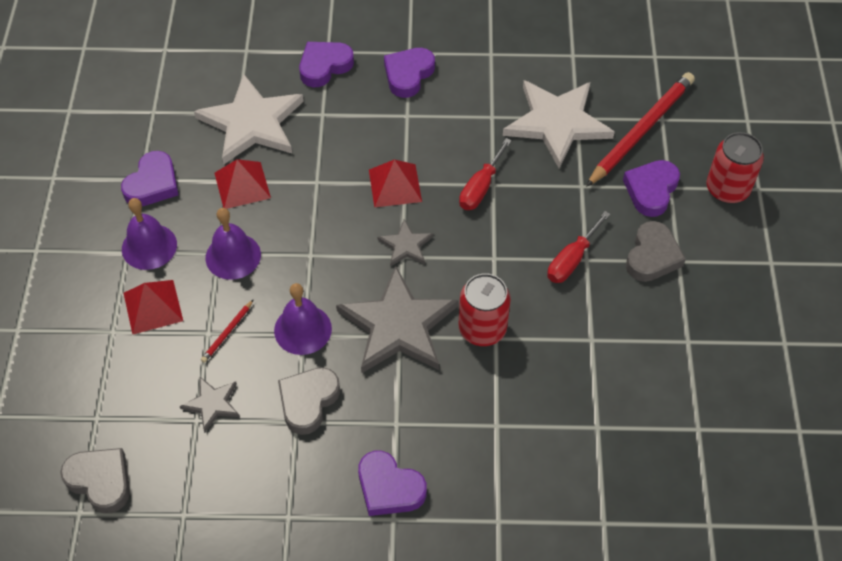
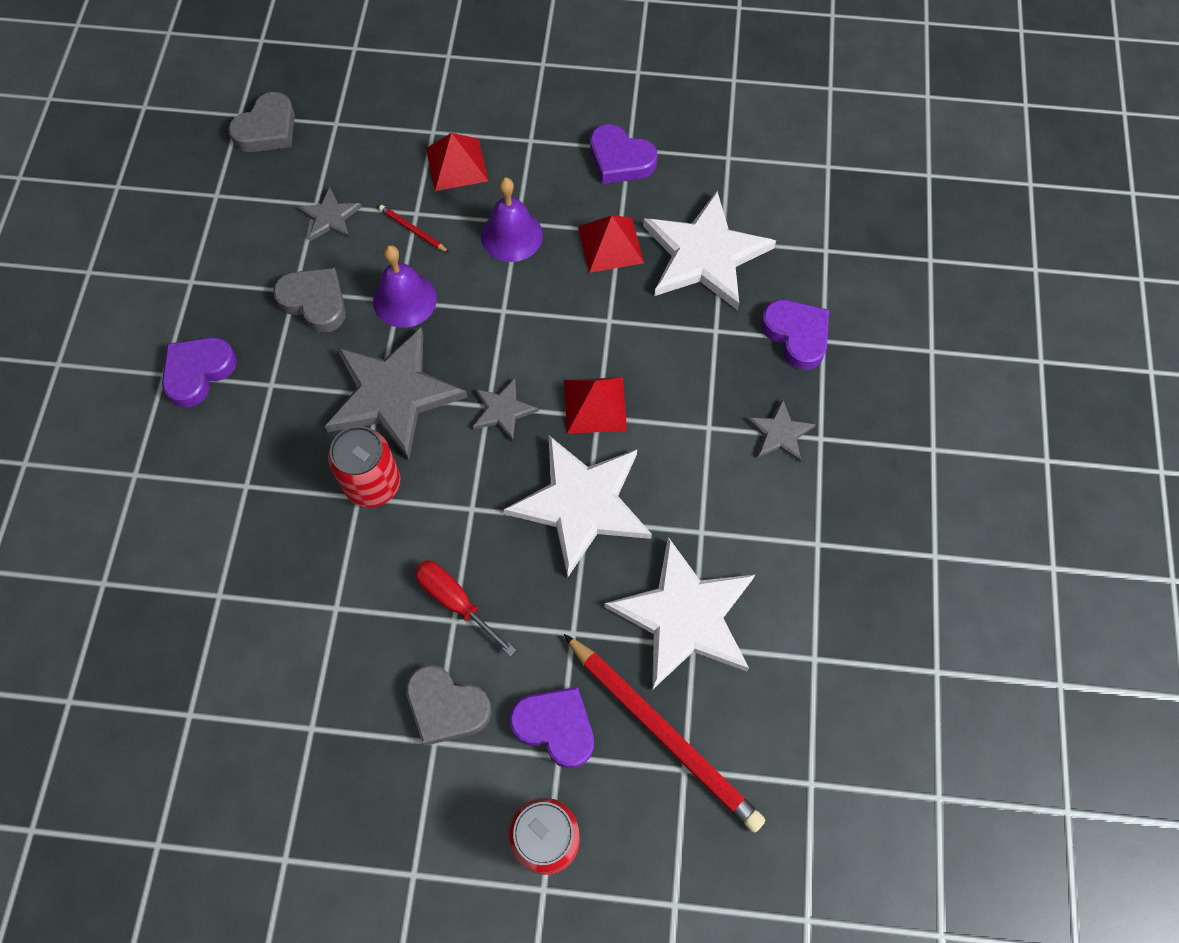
camera: 95 degrees right, 10 degrees up
(149, 246) = (534, 159): purple bell -> none
(408, 75) = (779, 433): purple heart -> grey star
(480, 187) = (582, 504): red screwdriver -> white star

